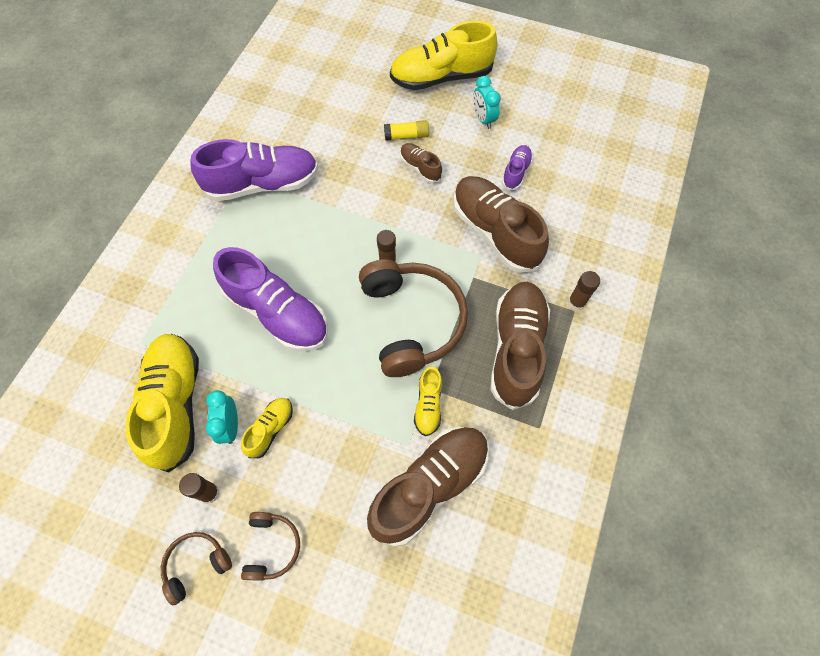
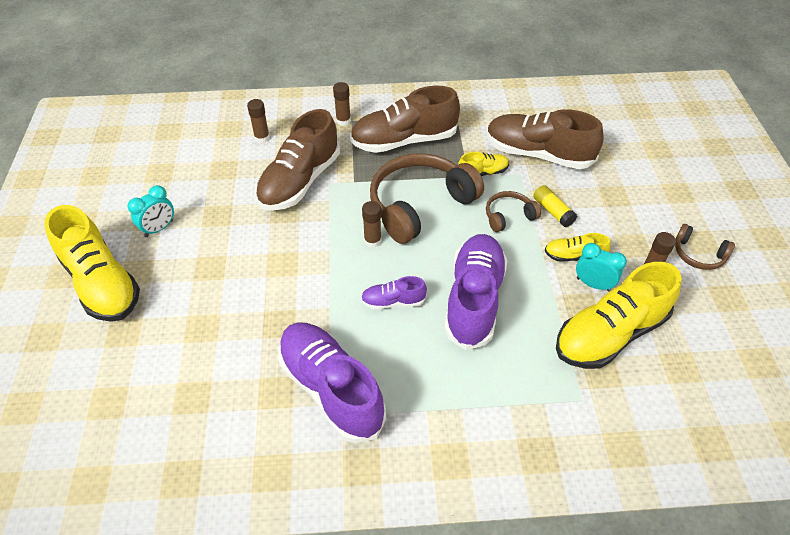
camera: 115 degrees left, 15 degrees down
(230, 426) = (593, 284): turquoise clock -> turquoise clock turned 120 degrees counterclockwise
(272, 546) = (647, 218): brown headphones -> brown headphones (508, 216)
(406, 136) = (205, 283): yellow glue stick -> yellow glue stick (552, 211)
(420, 168) = (246, 256): brown shoe -> none
(516, 172) = (223, 187): purple shoe -> purple shoe (393, 302)
(576, 220) = (262, 138): none -> brown glue stick

